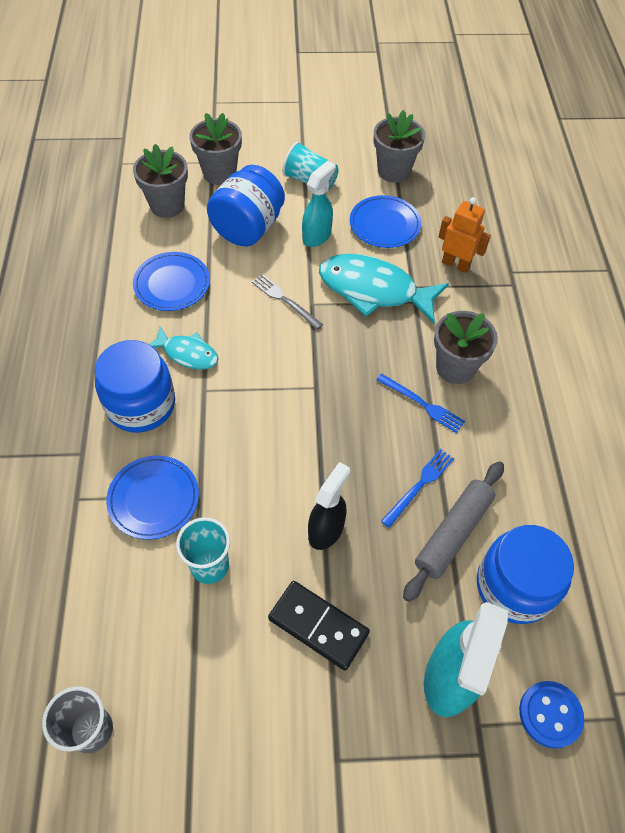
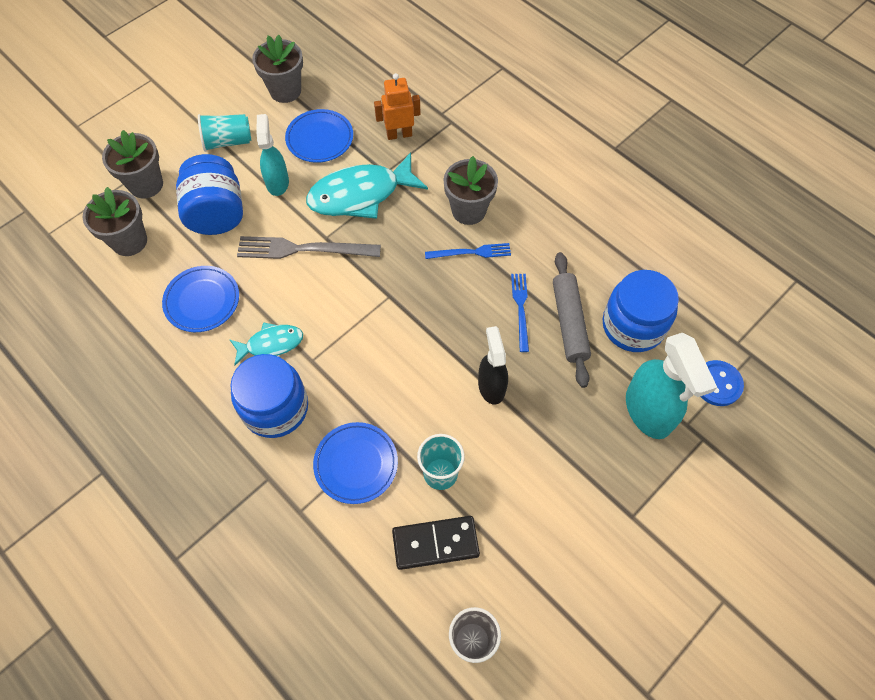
camera: 40 degrees left, 5 degrees up
(285, 300) = (303, 249): grey fork -> grey fork, size x1.67
(318, 625) = (545, 449): black domino -> black domino (435, 543)

